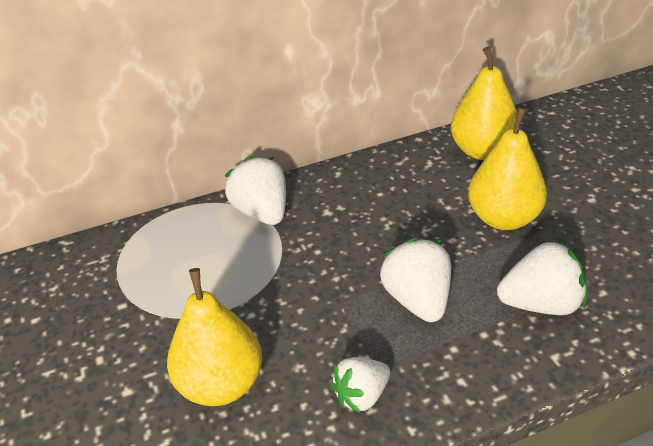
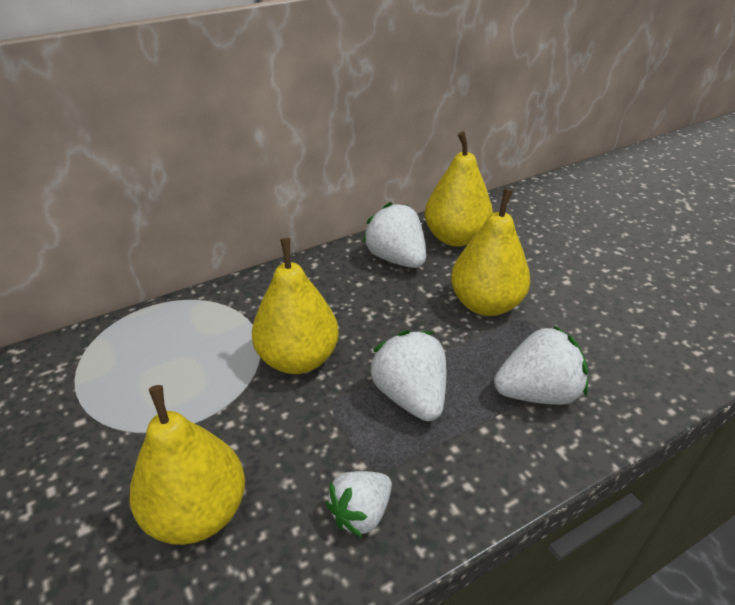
camera: 10 degrees left, 0 degrees up
(262, 212) = (237, 308): white strawberry -> white strawberry (396, 258)
(316, 261) = (298, 358): none -> yellow pear

